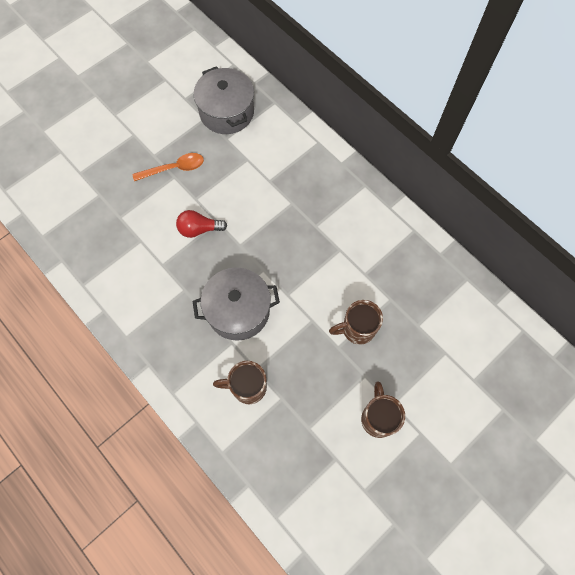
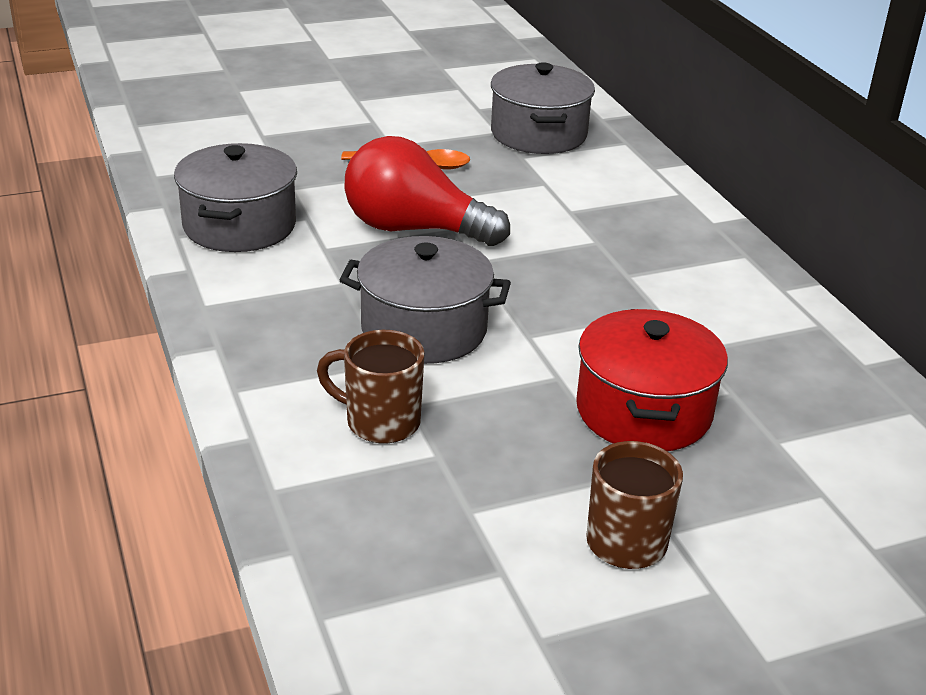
camera: 20 degrees right, 35 degrees down
(110, 263) = (239, 226): none -> grey pot
(199, 229) = (414, 229): red light bulb -> red light bulb, size x1.85
(357, 329) = (643, 411): brown mug -> red pot

